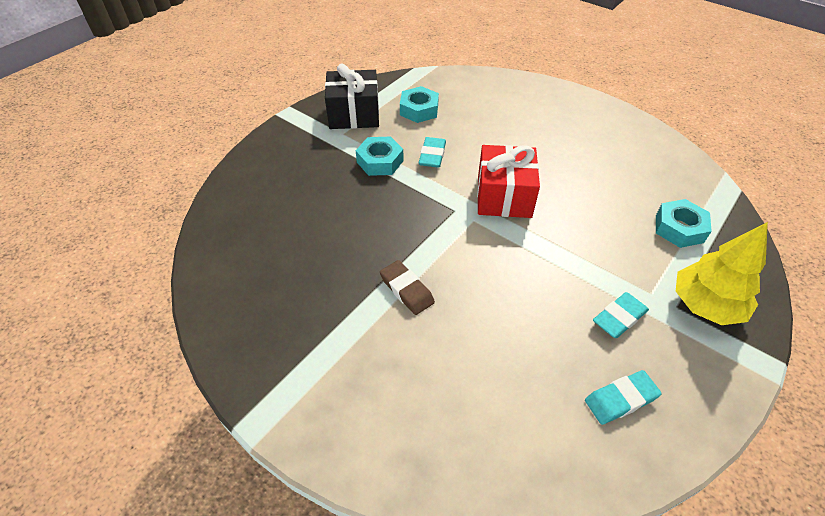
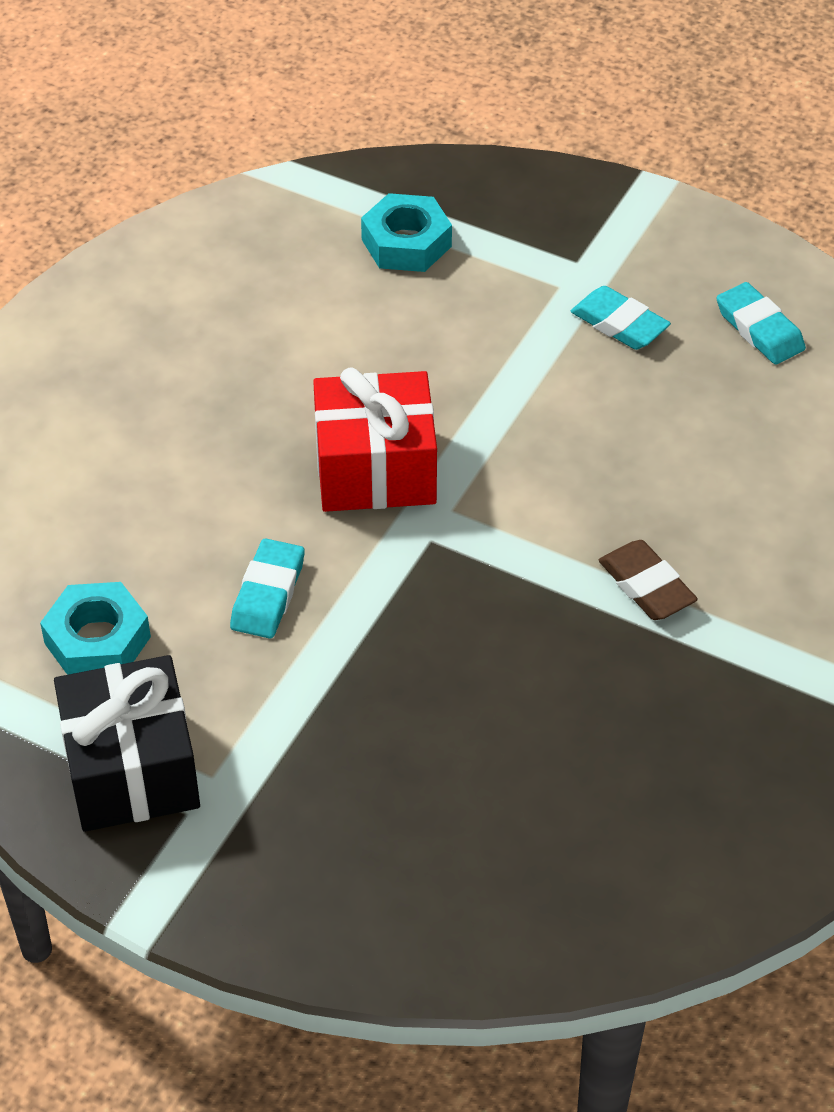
camera: 100 degrees left, 0 degrees up
(380, 161) = (305, 684): turquoise nut -> none
(406, 290) = (646, 585): brown eraser -> brown eraser turned 75 degrees counterclockwise
(432, 155) = (268, 594): turquoise eraser -> turquoise eraser turned 75 degrees counterclockwise
(705, 305) = (565, 231): yellow tree -> none

